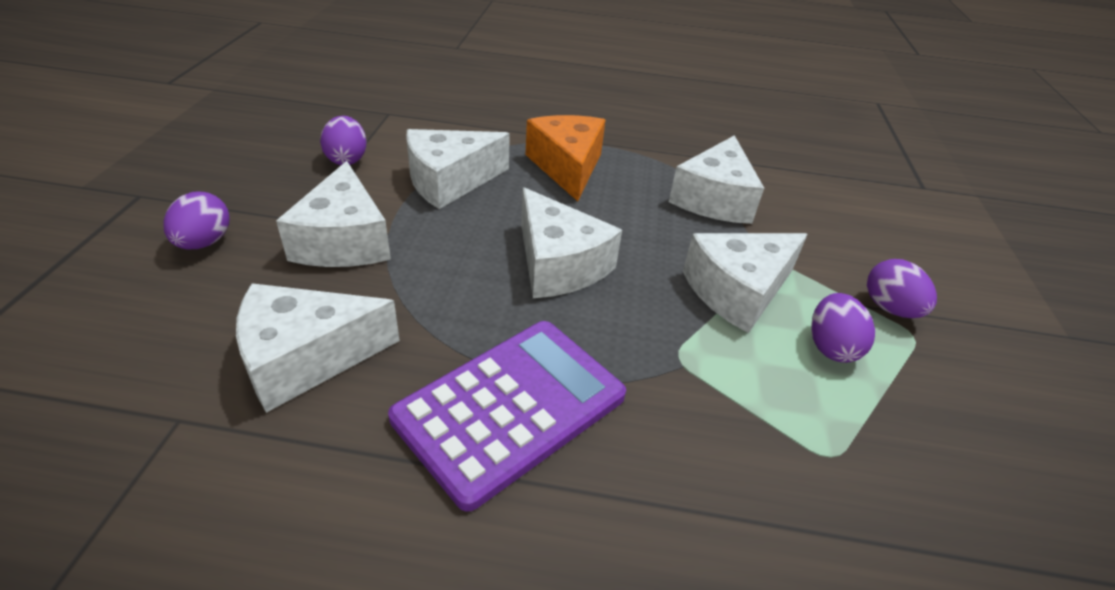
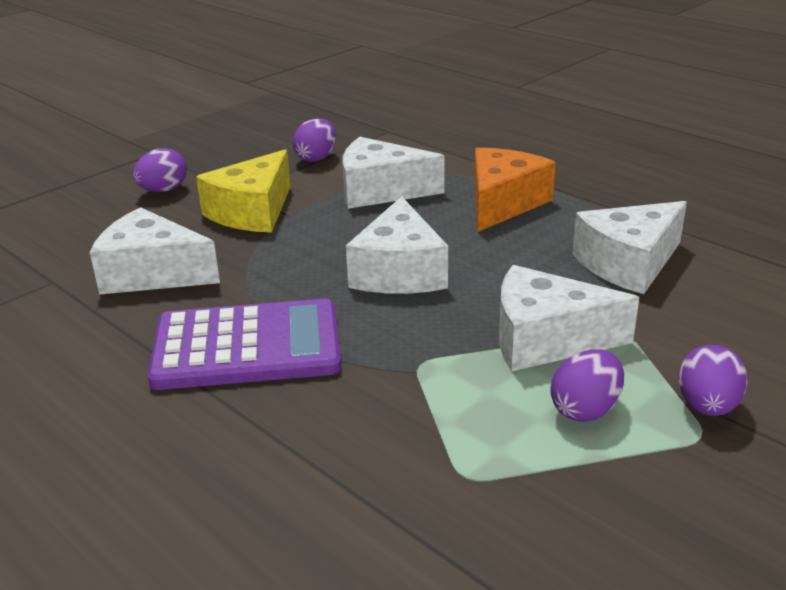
camera: 40 degrees right, 10 degrees down
(344, 240) = (252, 212): white cheese -> yellow cheese

